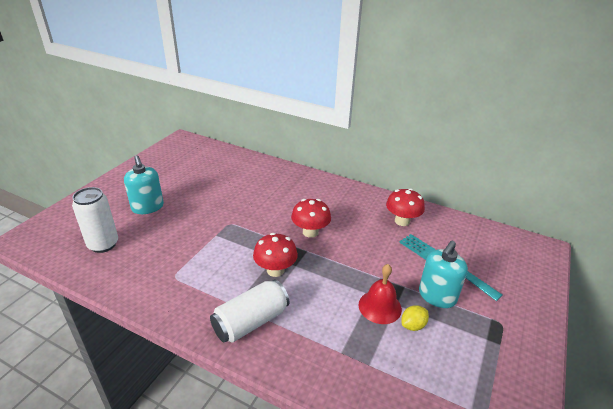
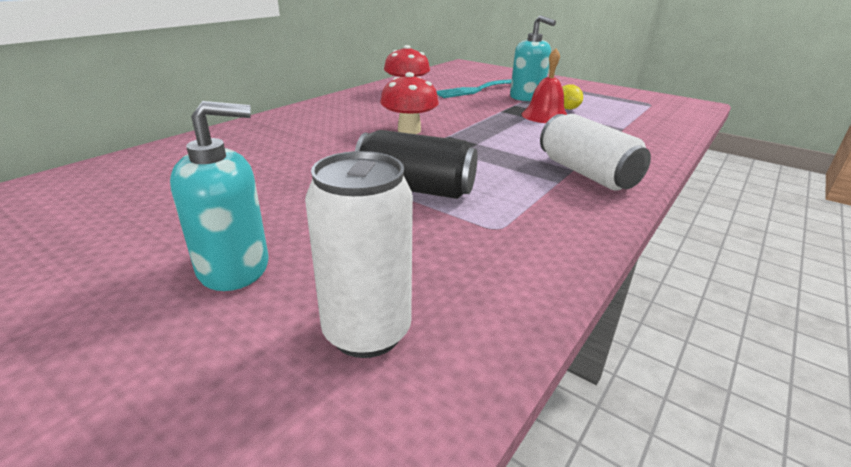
camera: 80 degrees left, 5 degrees down
(218, 244) = (416, 189): none -> black can
(275, 270) = (486, 154): red mushroom -> none

